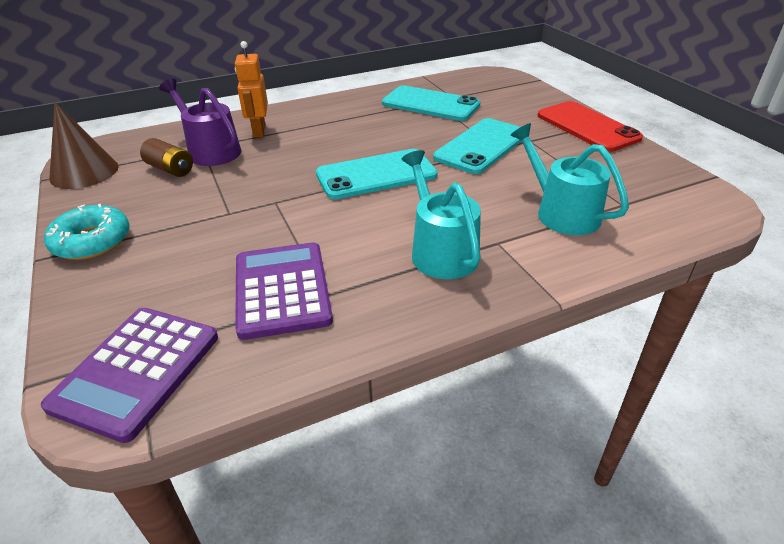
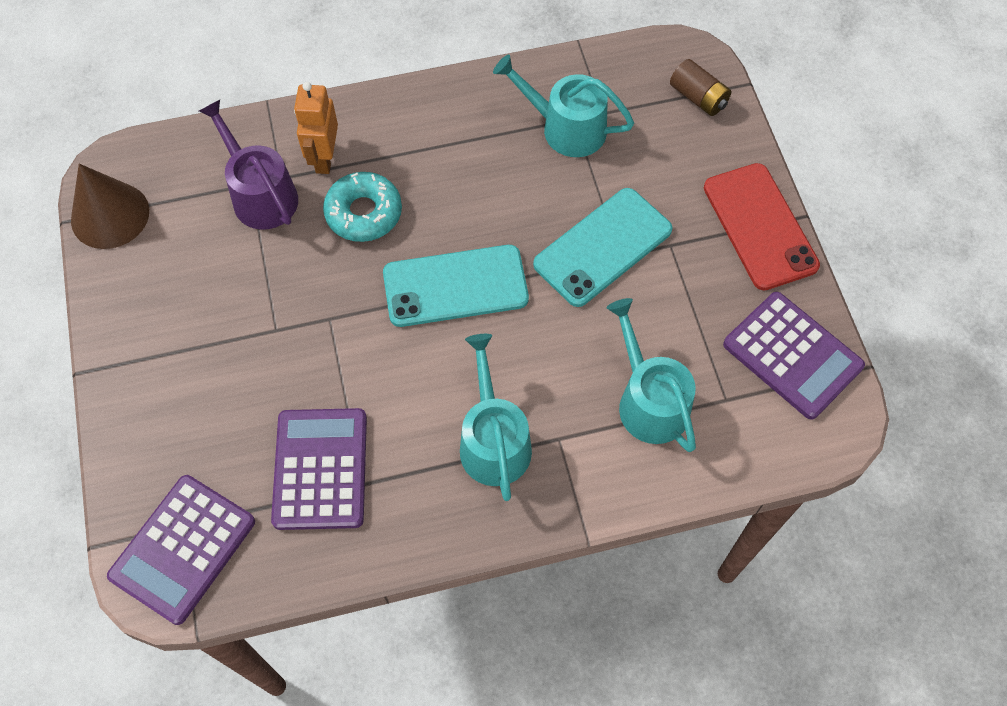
camera: 10 degrees right, 25 degrees up
(92, 241) = (129, 353): turquoise donut -> turquoise donut (364, 213)
(170, 169) = (211, 228): brown battery -> brown battery (698, 98)
(430, 104) = (566, 128): turquoise phone -> turquoise watering can
(656, 177) = (792, 355): none -> purple calculator

